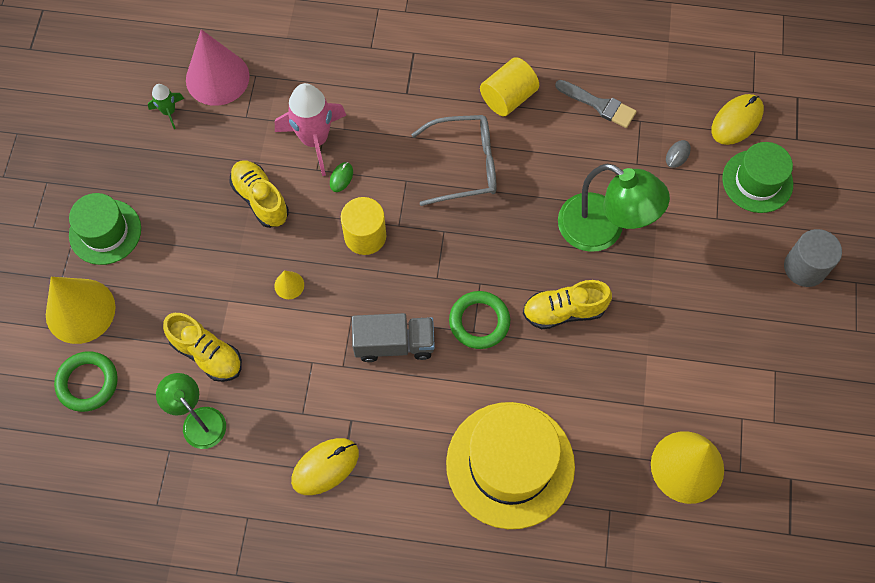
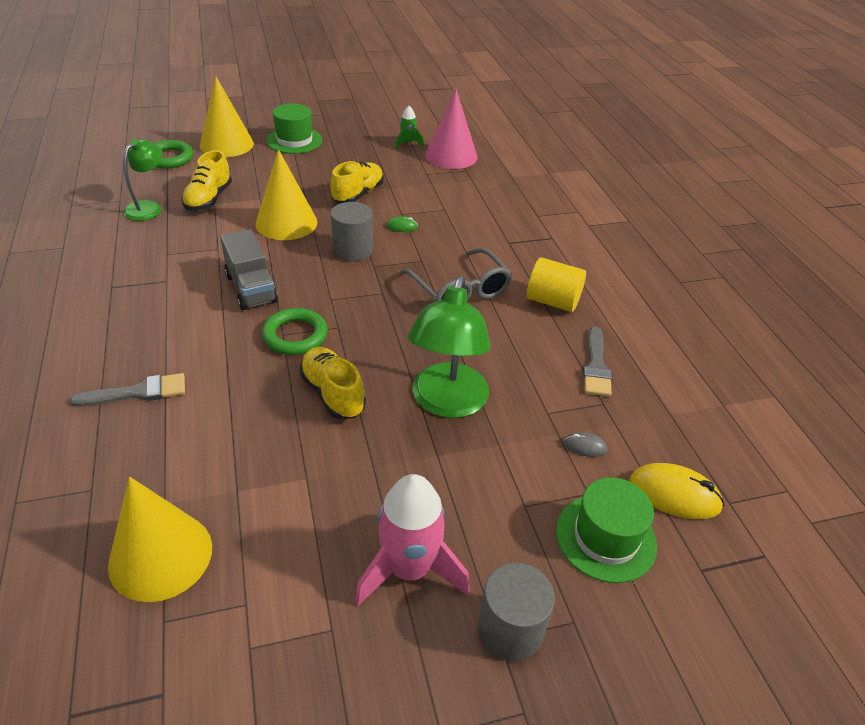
camera: 65 degrees right, 25 degrees down
(289, 285) = (286, 223): yellow cone -> yellow cone, size x2.29
(315, 140) = (428, 207): pink rocket -> pink rocket (409, 569)
(325, 467) = (116, 276): yellow mouse -> none
(365, 236) = (352, 250): yellow cylinder -> grey cylinder
(510, 464) = (138, 392): yellow hat -> grey brush

